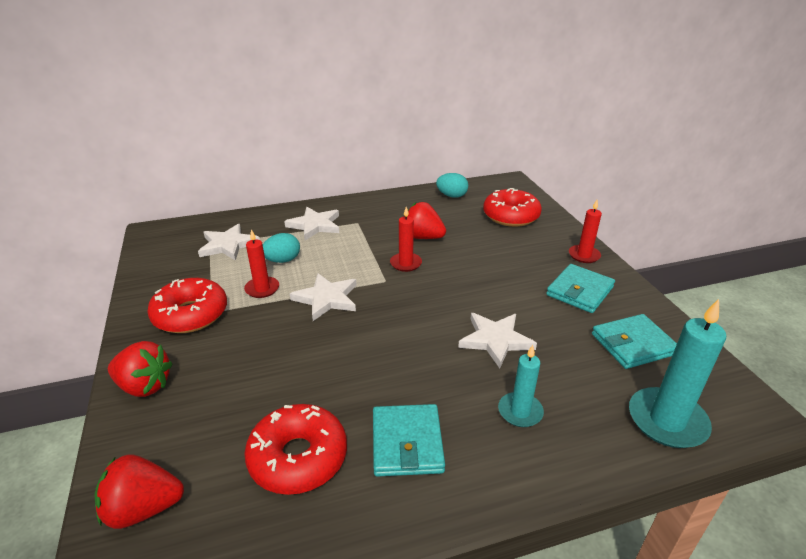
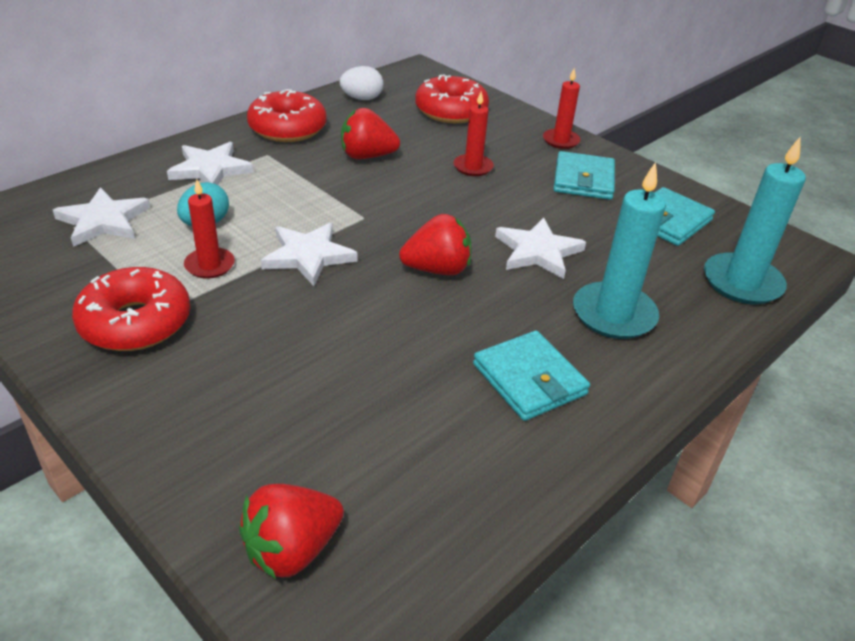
camera: 30 degrees left, 5 degrees up
(144, 386) = (155, 424): red strawberry -> red strawberry (437, 269)
(298, 457) = (427, 433): red donut -> red donut (287, 128)
(406, 263) = (372, 192): red candle -> red candle (473, 167)
(452, 196) = (362, 98): turquoise egg -> white egg
(520, 411) = (613, 314): turquoise candle -> turquoise candle, size x1.67

